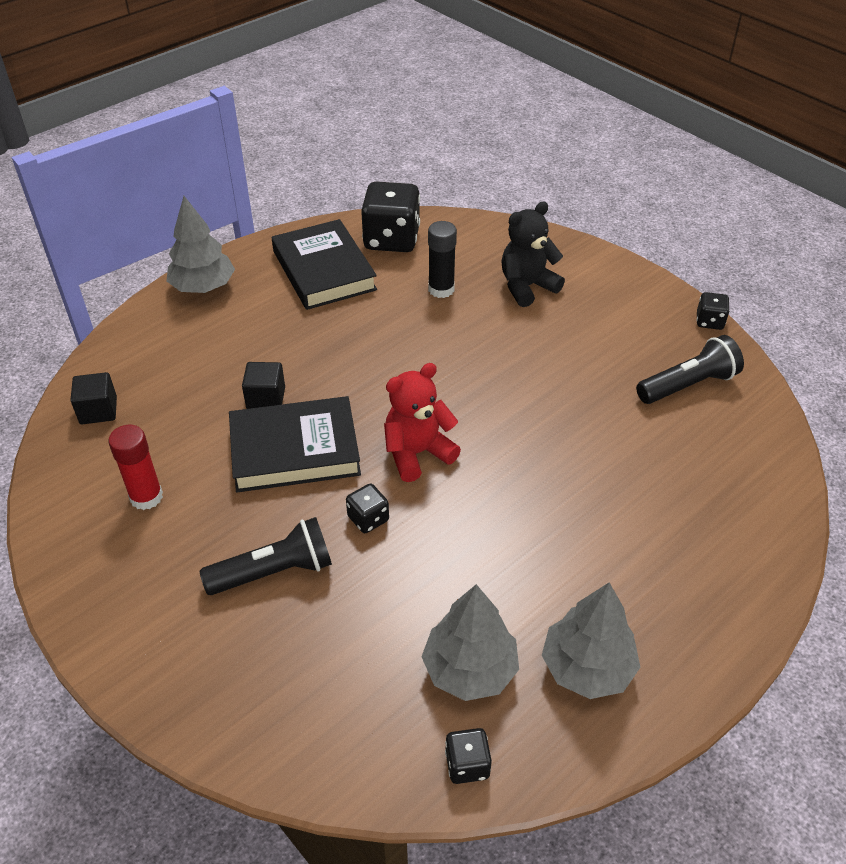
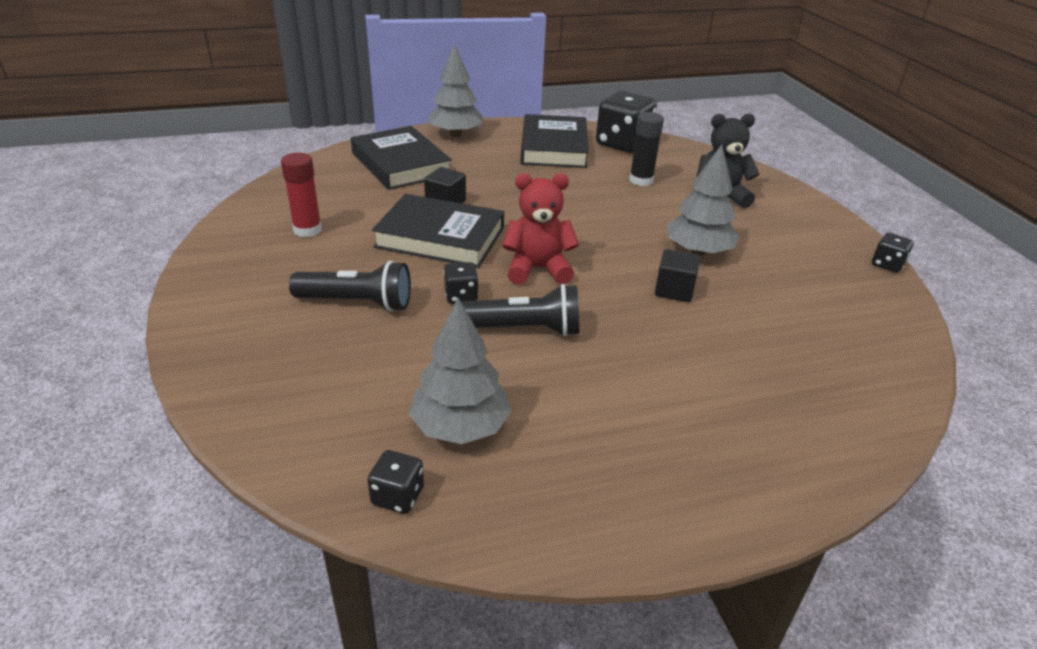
camera: 25 degrees right, 10 degrees down
(98, 410) = (322, 176): black cube -> black cube (674, 290)
(175, 358) = (401, 164): none -> black book
(587, 667) = (573, 470): grey tree -> grey tree (698, 251)
(688, 385) = (834, 301): black flashlight -> black flashlight (525, 329)

